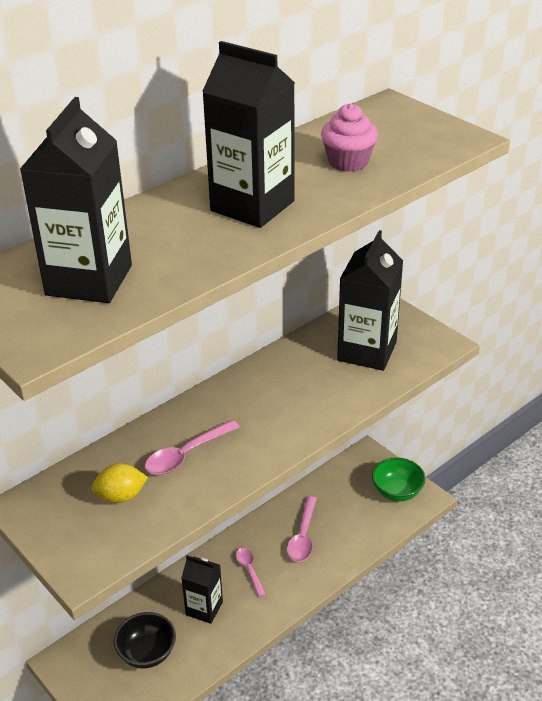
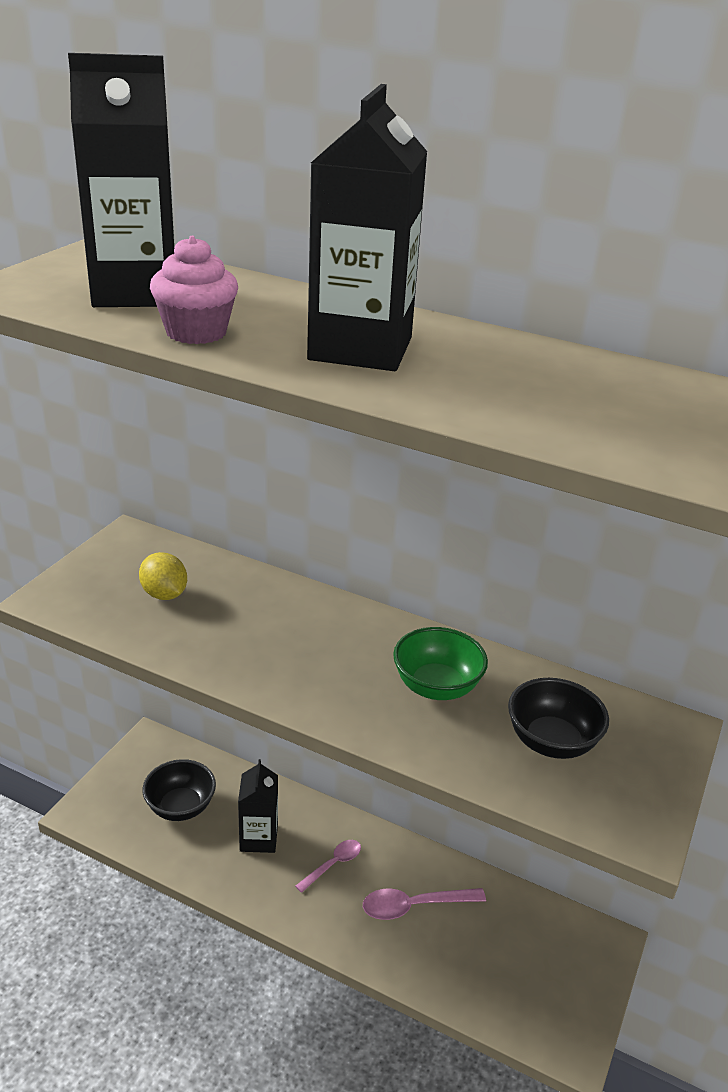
camera: 65 degrees right, 5 degrees down
(186, 454) = (250, 624): pink spoon -> none
(348, 162) = (545, 395): pink cupcake -> pink cupcake (196, 332)
(367, 351) = (551, 742): black carton -> black bowl
(397, 492) = (559, 1003): green bowl -> green bowl (436, 687)

